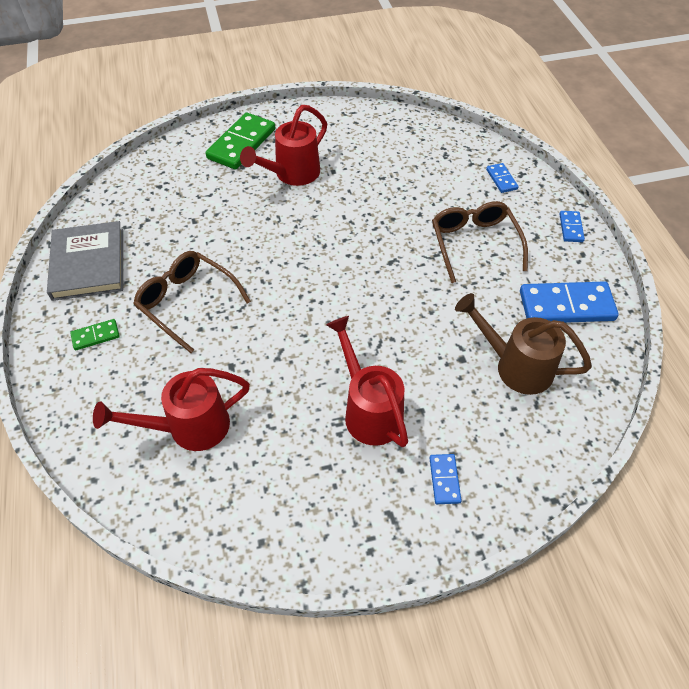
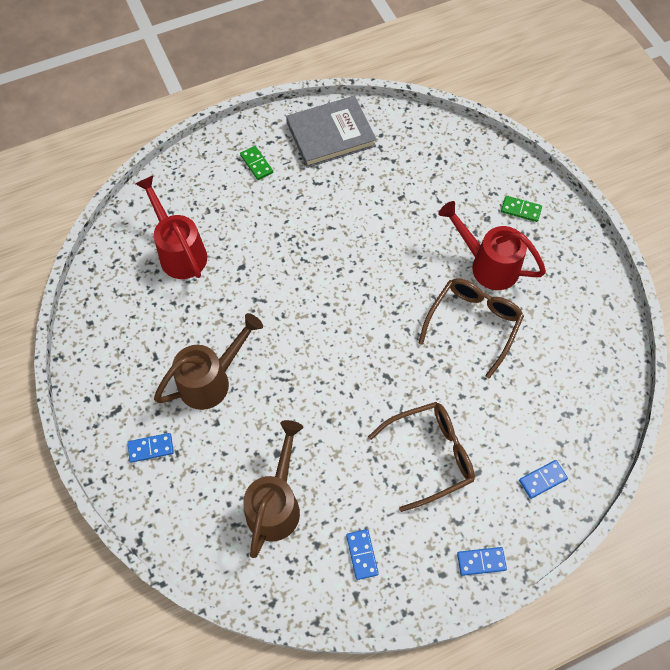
camera: 80 degrees right, 10 degrees up
(187, 302) = (302, 217): brown glasses -> brown glasses (473, 324)
(241, 144) = (520, 210): green domino -> green domino, size x0.49
(369, 410) = (211, 380): red watering can -> brown watering can
(566, 305) = (362, 554): blue domino -> blue domino, size x0.49

